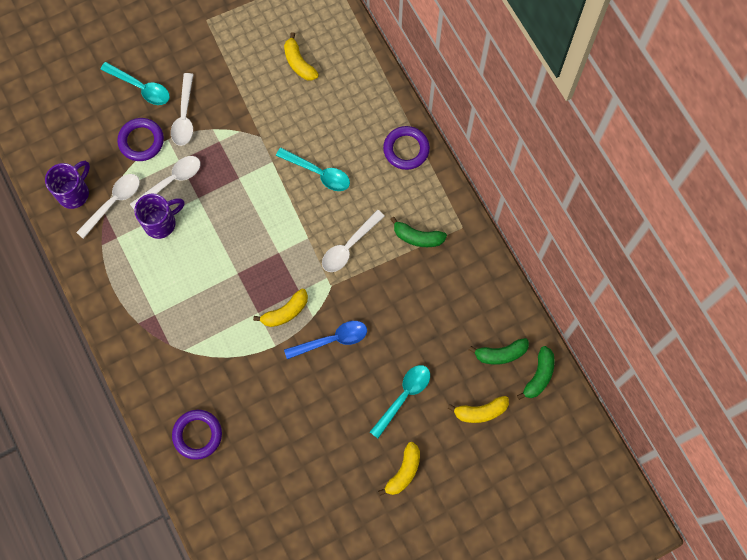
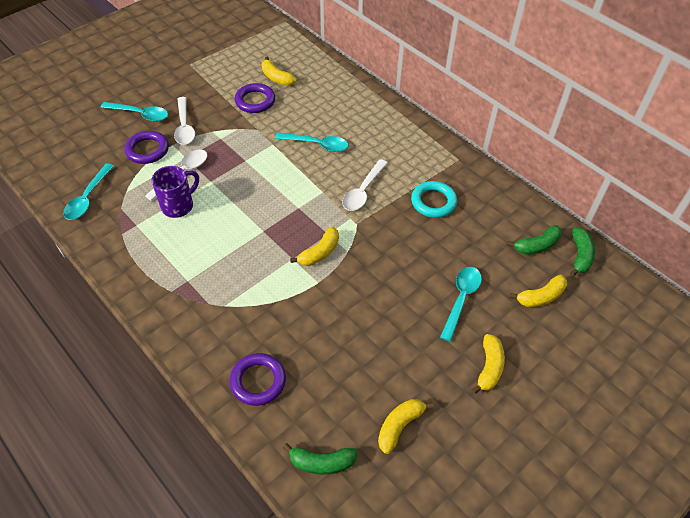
camera: 15 degrees left, 20 degrees down
(74, 193) = (88, 198): purple mug -> turquoise spoon
(113, 202) = (128, 199): white spoon -> none
(307, 506) = (399, 426): none -> yellow banana
(332, 340) = (373, 266): blue spoon -> none
(406, 149) = (388, 116): purple ring -> purple ring (255, 101)
(416, 277) = (433, 202): none -> turquoise ring
(418, 237) = (422, 173): green banana -> green banana (322, 462)

